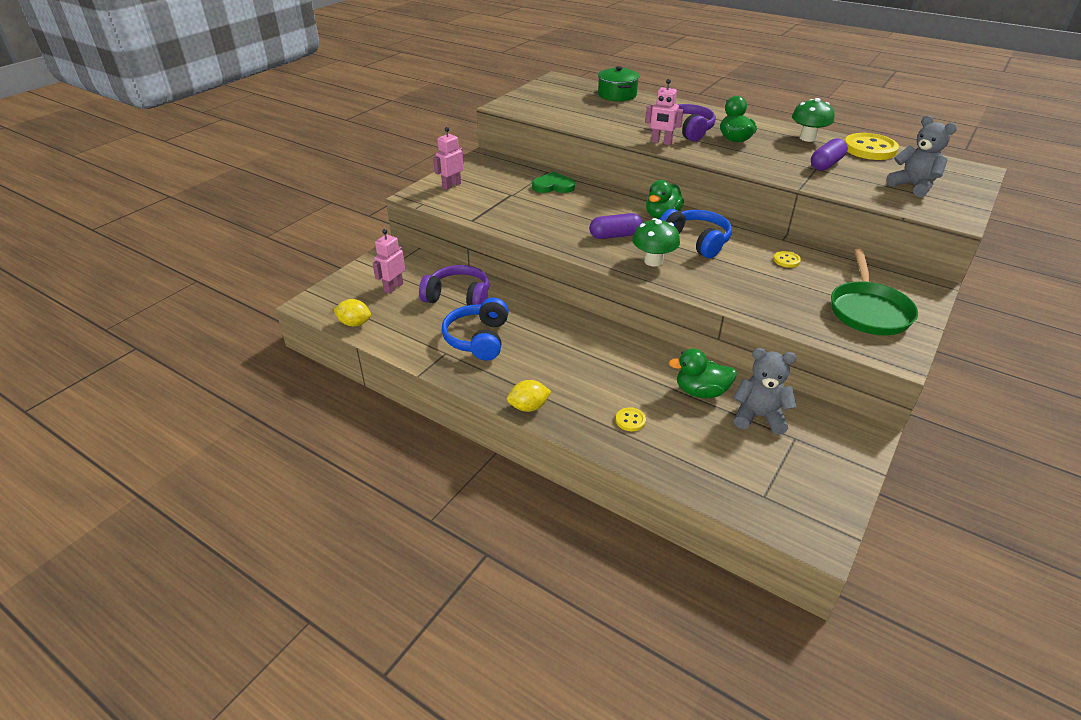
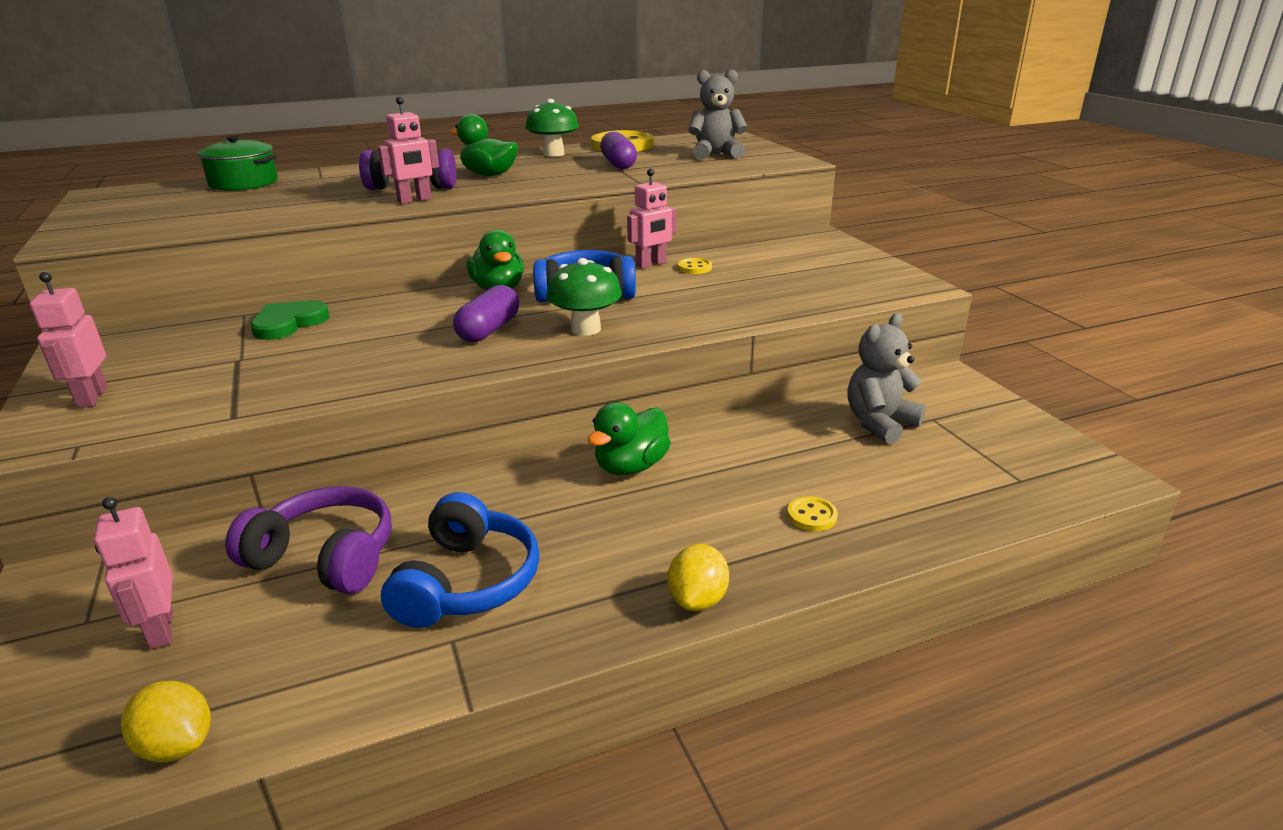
camera: 55 degrees left, 10 degrees down
(354, 323) = (177, 745): yellow lemon -> yellow lemon turned 75 degrees clockwise
(458, 297) = (325, 557): purple headphones -> purple headphones turned 60 degrees clockwise
(478, 339) = (467, 582): blue headphones -> blue headphones turned 120 degrees counterclockwise
(701, 392) = (802, 440): green duck -> green duck (631, 466)
(767, 244) = (651, 264): none -> pink robot
(868, 311) = (830, 269): green pan -> none

